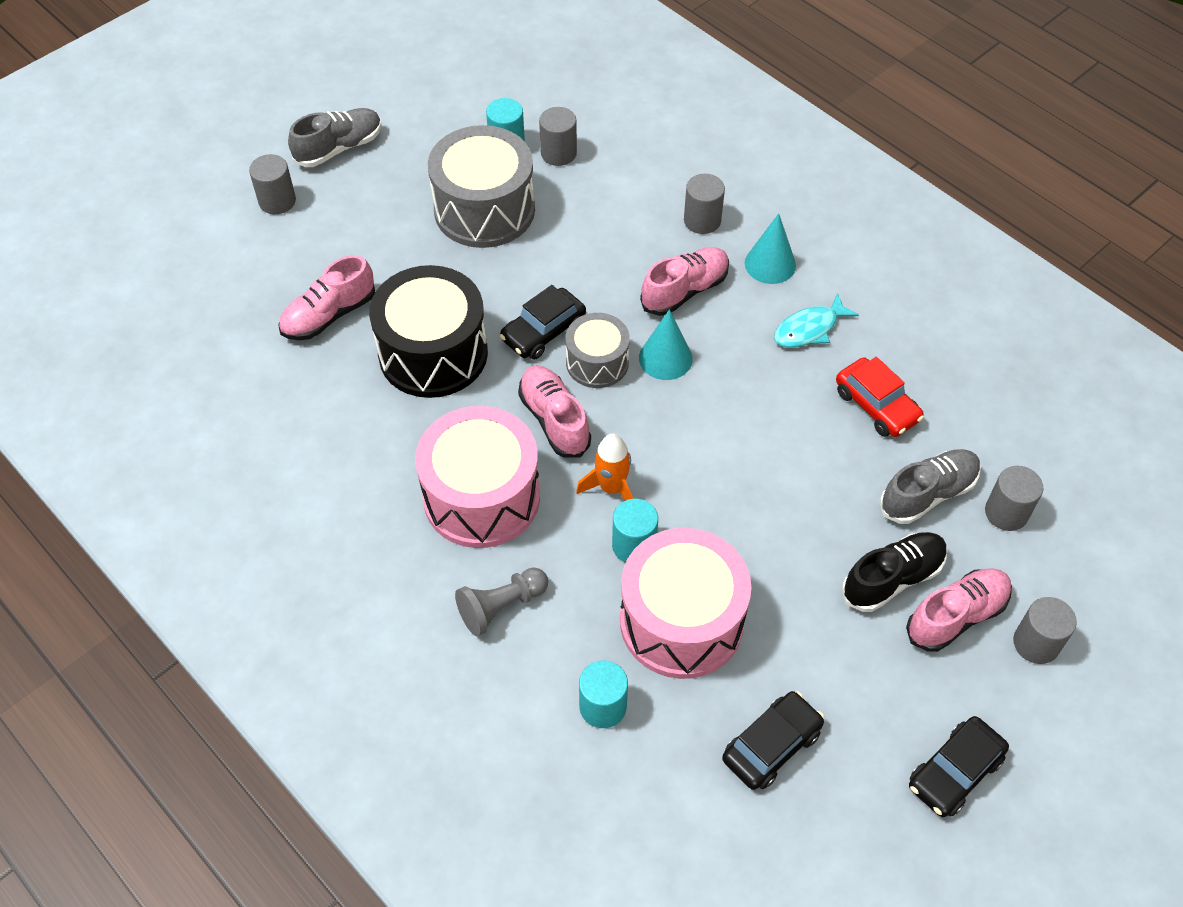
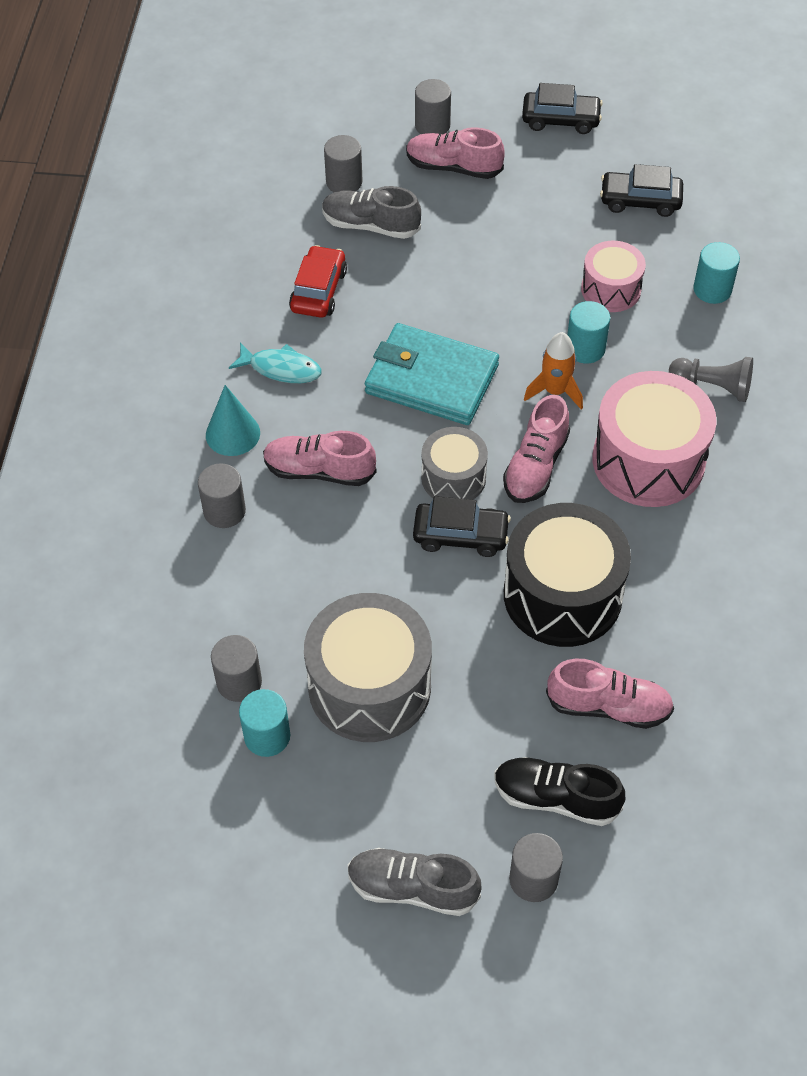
camera: 130 degrees left, 0 degrees up
(665, 358) = (403, 438): turquoise cone -> none
(681, 621) = (611, 289): pink drum -> pink drum, size x0.57
(706, 415) = (431, 379): none -> turquoise wallet
(892, 579) = (459, 209): black shoe -> black shoe (555, 798)

